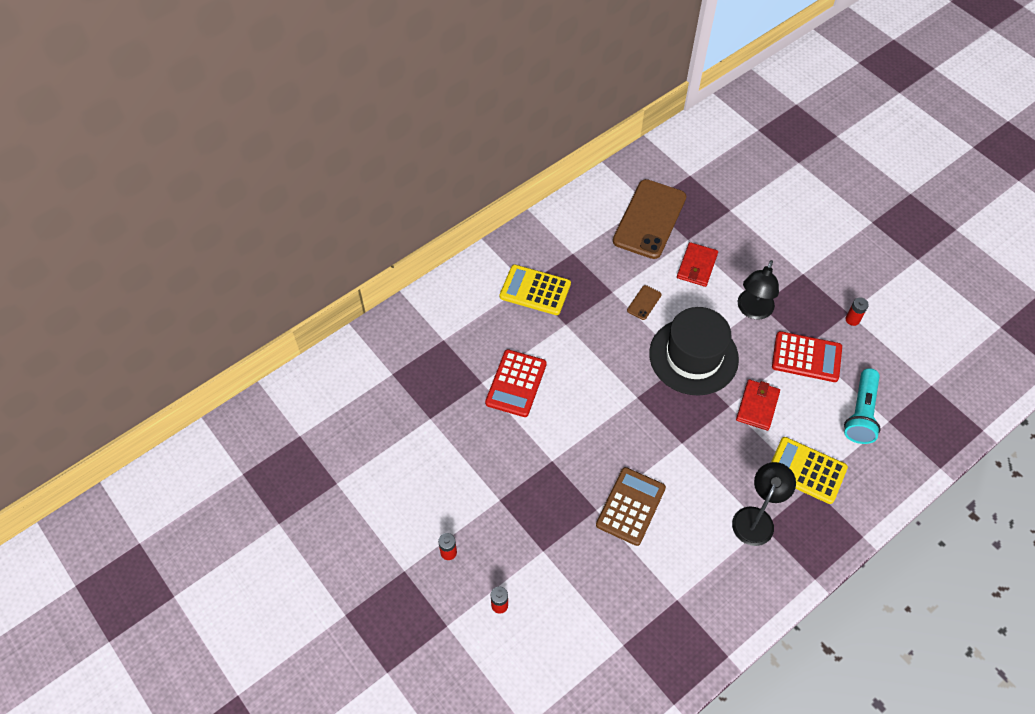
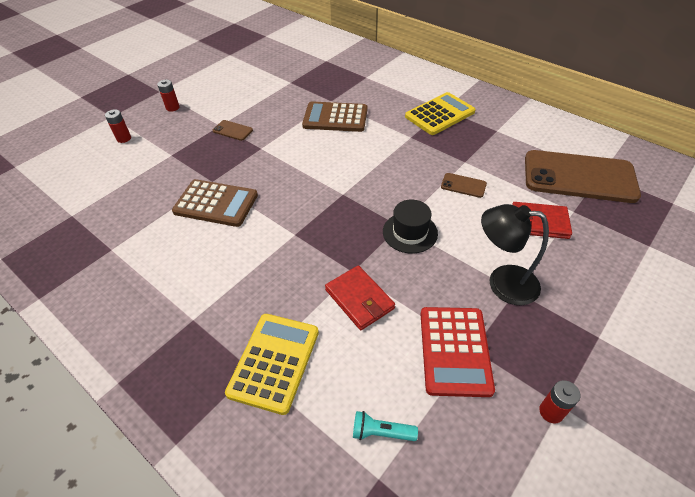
camera: 80 degrees right, 10 degrees down
(513, 486) = (232, 130): none -> brown phone
(516, 383) = (335, 118): red calculator -> brown calculator
(535, 290) = (440, 114): yellow calculator -> yellow calculator turned 45 degrees clockwise
(693, 356) = (410, 232): black hat -> black hat, size x0.52
(756, 518) = (203, 311): black lamp -> none
(757, 406) = (359, 299): red wallet -> red wallet turned 45 degrees clockwise
(861, 413) = (381, 432): turquoise flashlight -> turquoise flashlight, size x0.51

